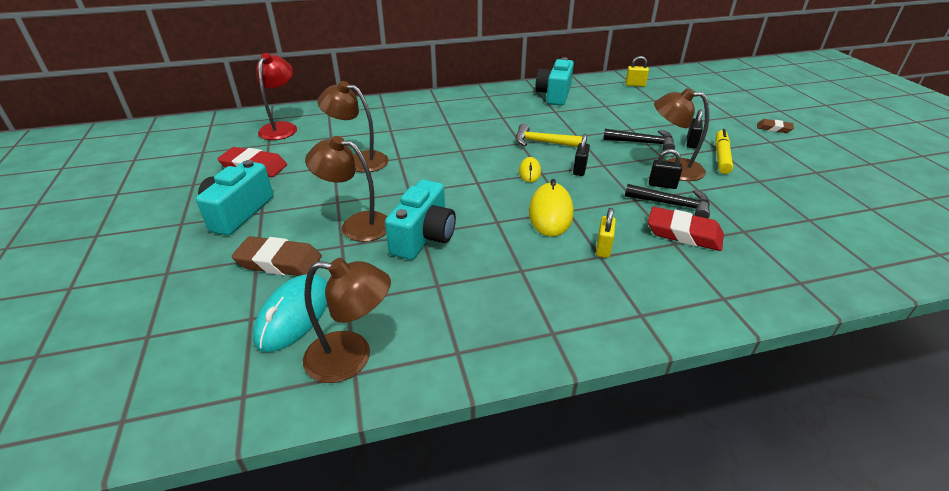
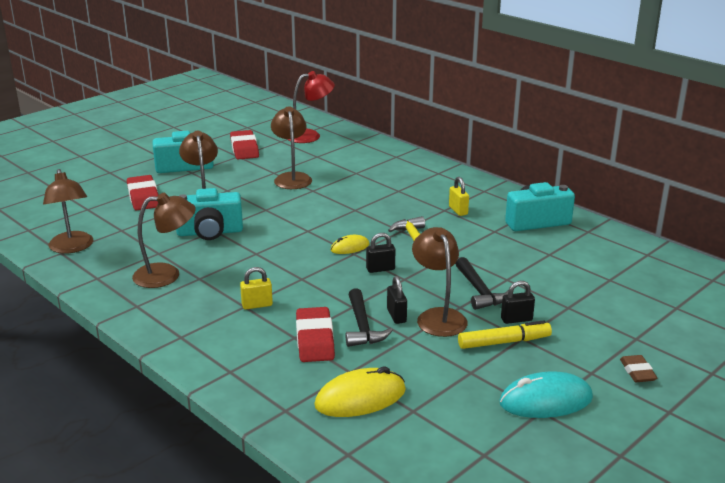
camera: 60 degrees right, 10 degrees down
(279, 262) = (143, 197): brown eraser -> red eraser
(294, 315) = (98, 219): turquoise mouse -> turquoise mouse (546, 401)
(496, 291) = (167, 275): none -> brown lamp
(550, 213) = (290, 272): yellow mouse -> yellow mouse (360, 398)
(635, 85) = (639, 260): yellow padlock -> yellow padlock (458, 210)

